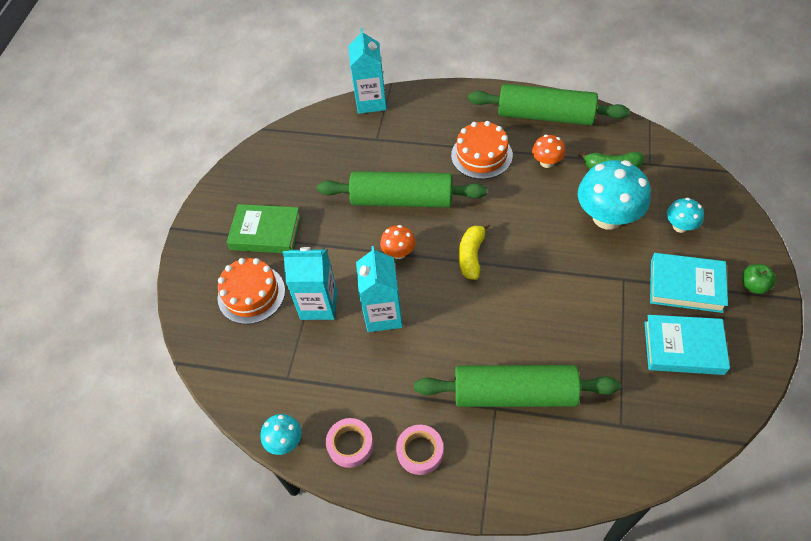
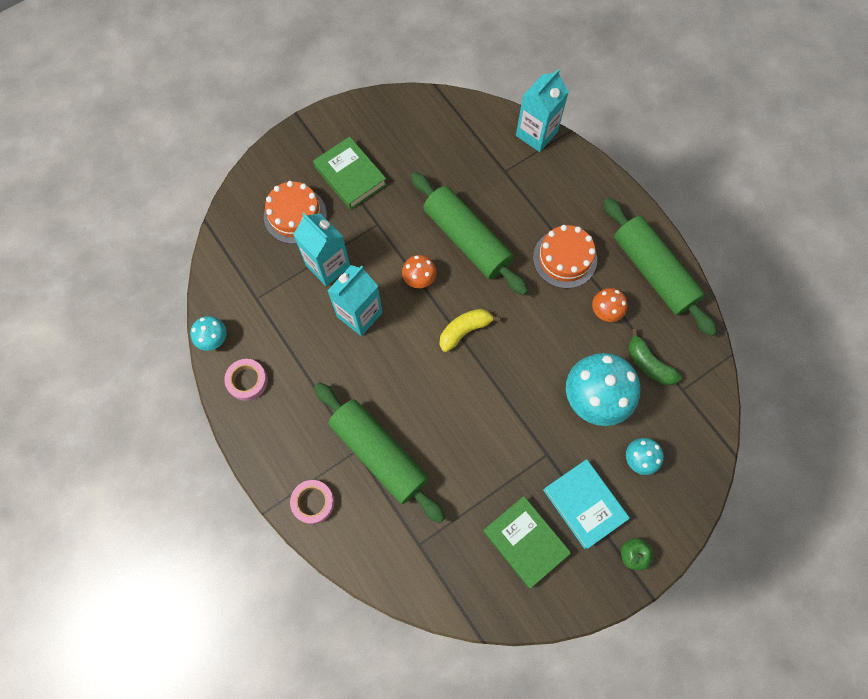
camera: 40 degrees right, 15 degrees up
(420, 451) = (281, 428): pink tape -> pink tape (313, 502)
(683, 348) = (525, 542): turquoise book -> green book

